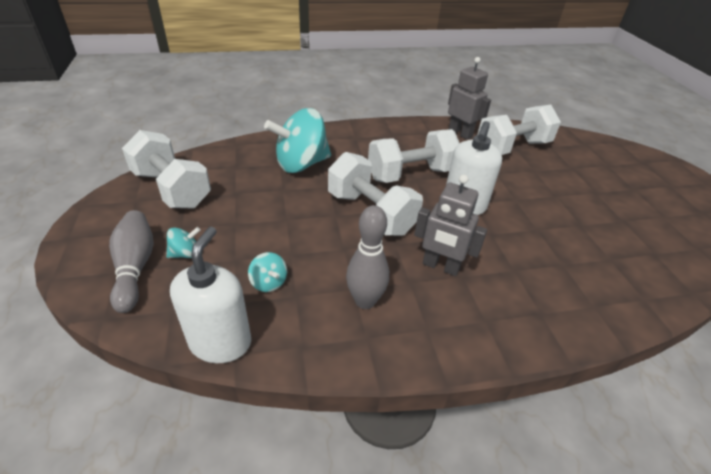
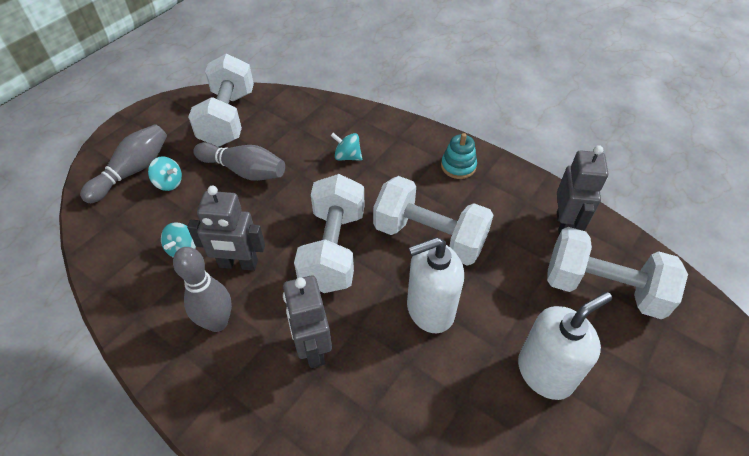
camera: 50 degrees right, 10 degrees up
(220, 342) = (104, 269): white soap dispenser -> white soap dispenser (545, 372)
(239, 211) = (244, 171): none -> grey bowling pin
(301, 164) = (347, 156): turquoise spinning top -> turquoise spinning top, size x0.44
(324, 261) = (238, 264): none -> grey robot
(372, 135) = (458, 166): none -> turquoise stacking toy

